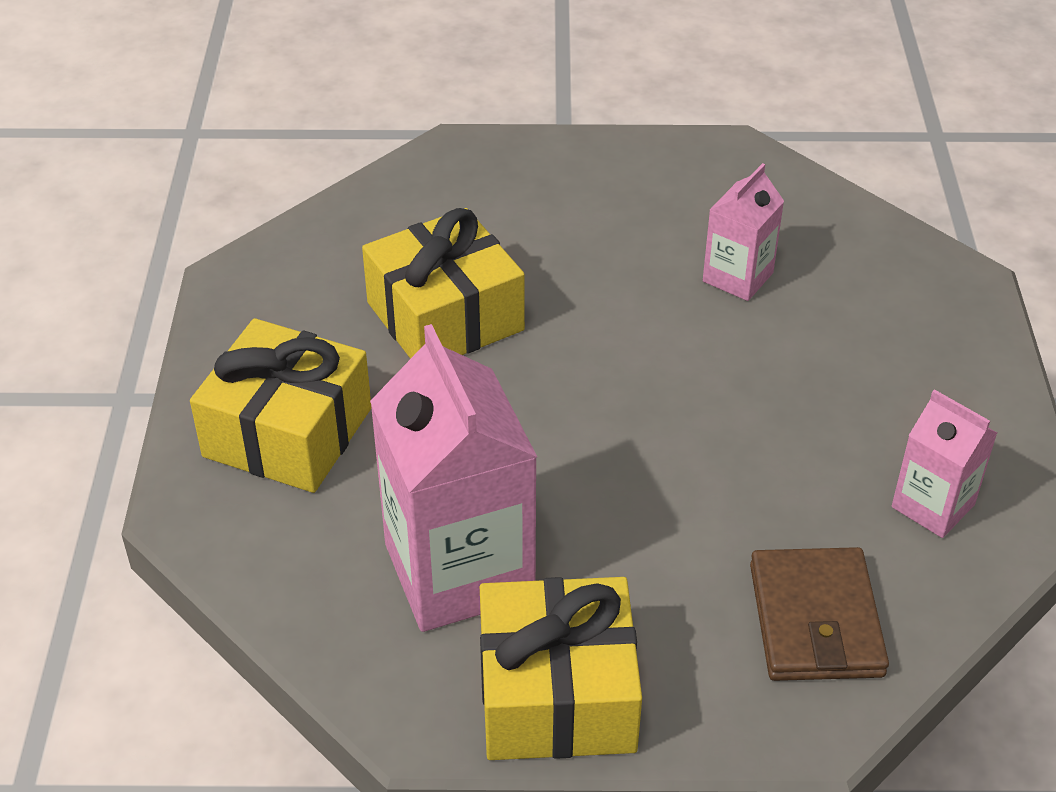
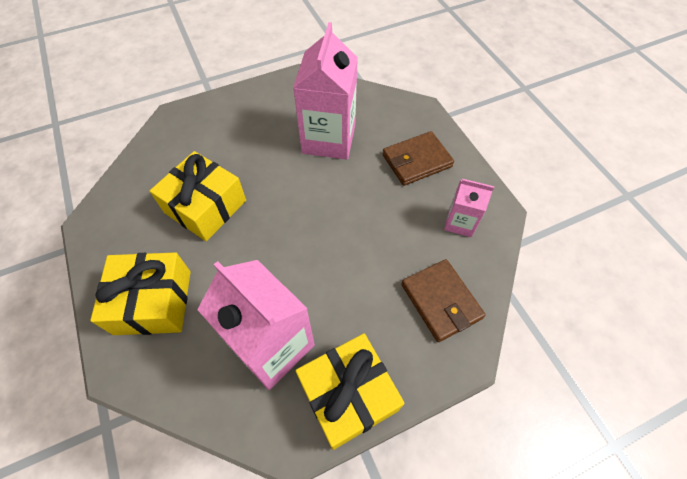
camera: 25 degrees left, 15 degrees up
(738, 277) = (329, 139): pink carton -> pink carton, size x1.90
(902, 370) = (416, 160): none -> brown wallet

